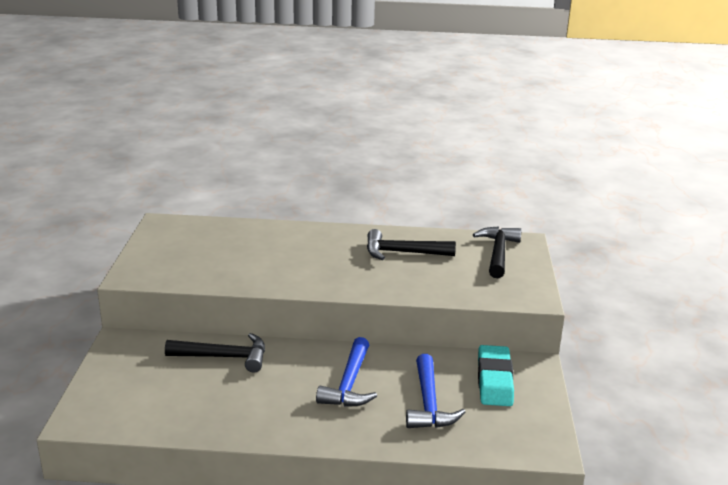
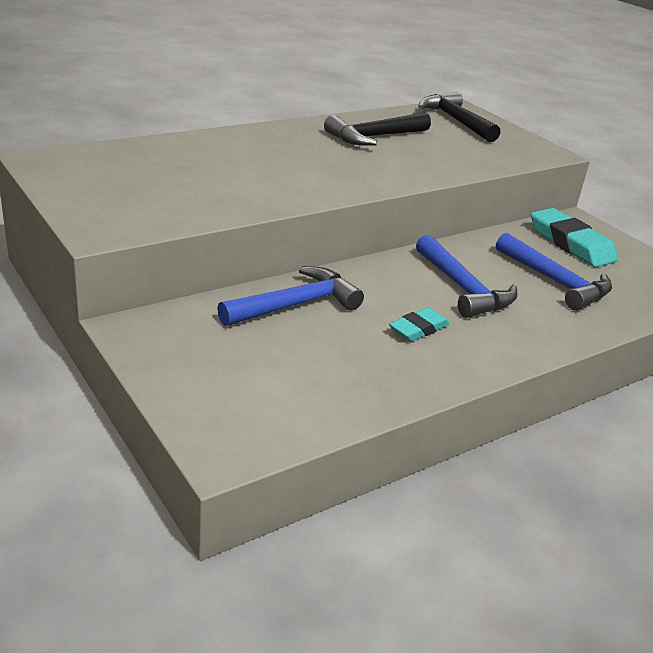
camera: 40 degrees left, 5 degrees up
(224, 357) = (296, 305): black hammer -> blue hammer
(276, 399) = (418, 329): none -> turquoise eraser

